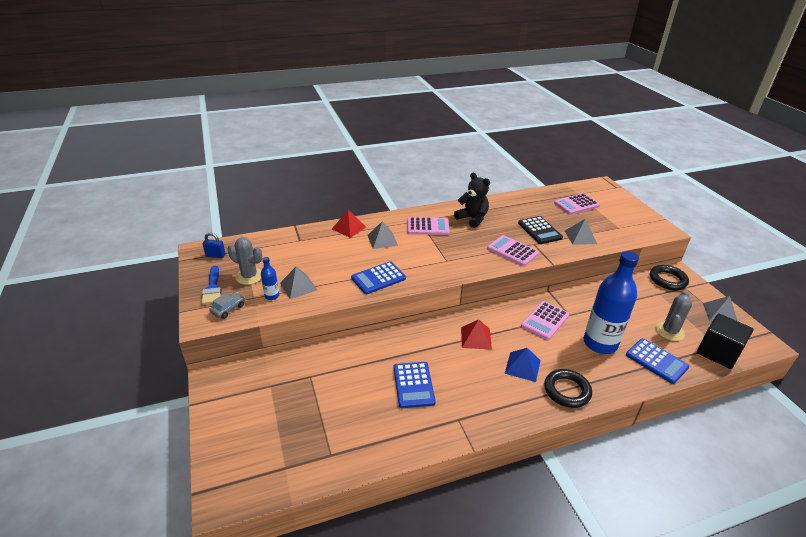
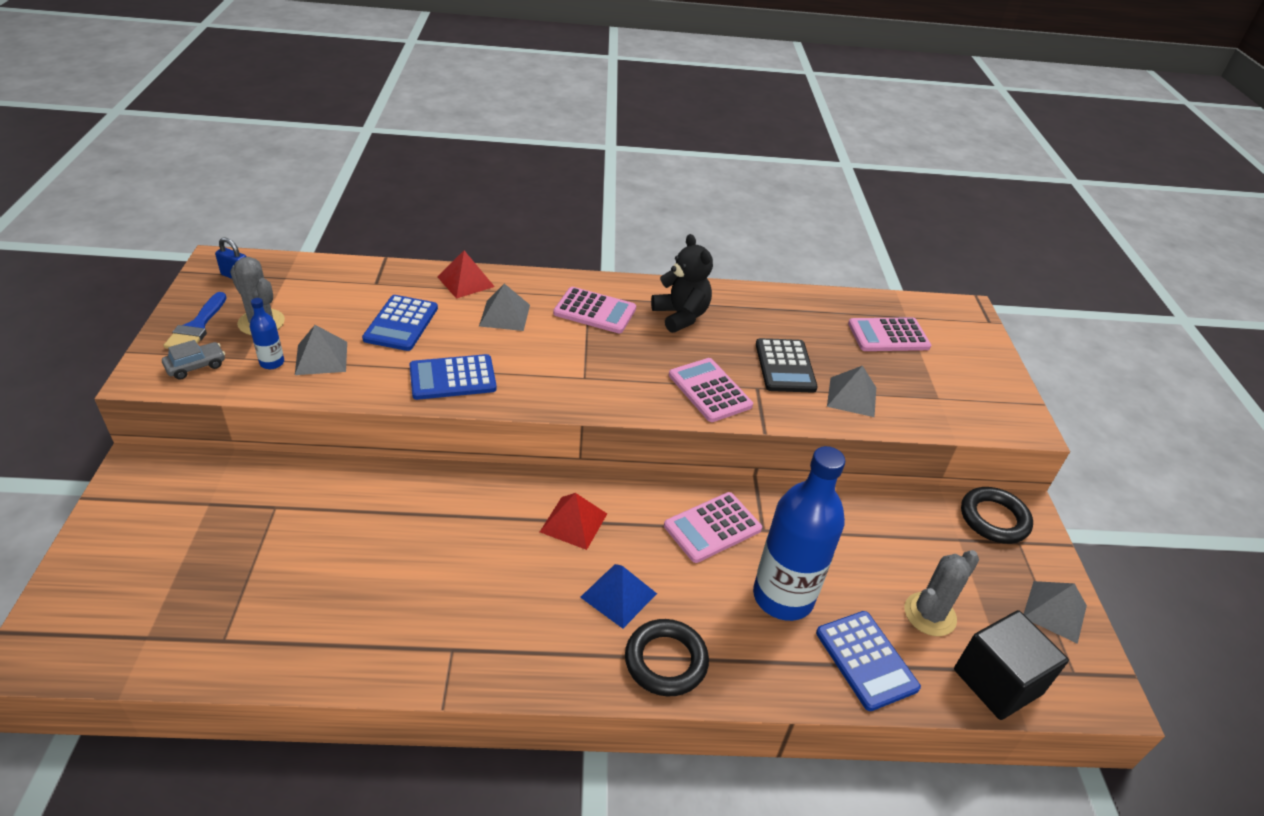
camera: 15 degrees right, 5 degrees up
(413, 385) = (420, 570): blue calculator -> blue calculator (401, 324)

